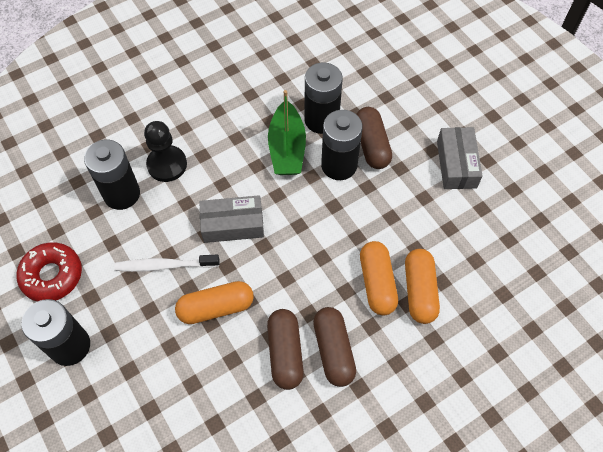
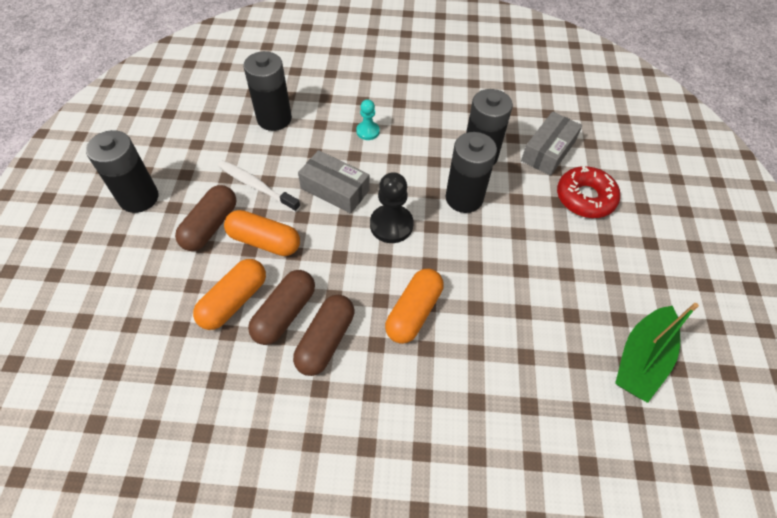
camera: 35 degrees right, 5 degrees down
(52, 275) = (175, 143): red donut -> red donut (585, 198)
(167, 164) = (325, 118): black pawn -> black pawn (391, 225)
(214, 155) = (368, 131): none -> turquoise pawn
(287, 148) = (431, 160): green boat -> green boat (641, 359)
(371, 145) = (508, 199): brown capsule -> brown capsule (210, 226)
(419, 291) = (447, 345): orange capsule -> orange capsule (234, 301)
(456, 164) = (577, 261): grey box -> grey box (548, 151)

